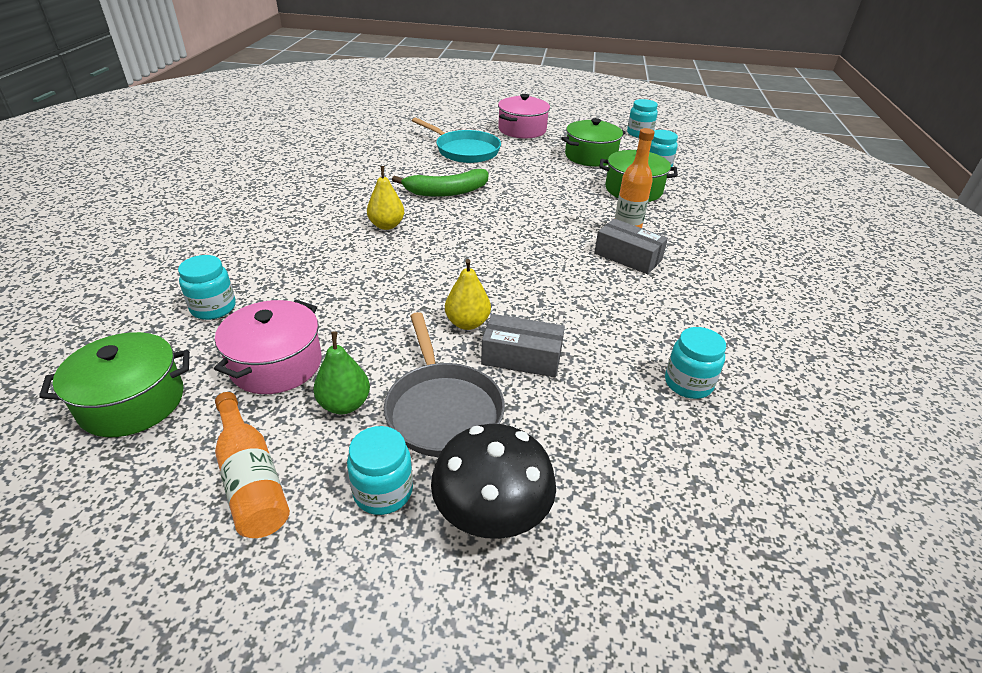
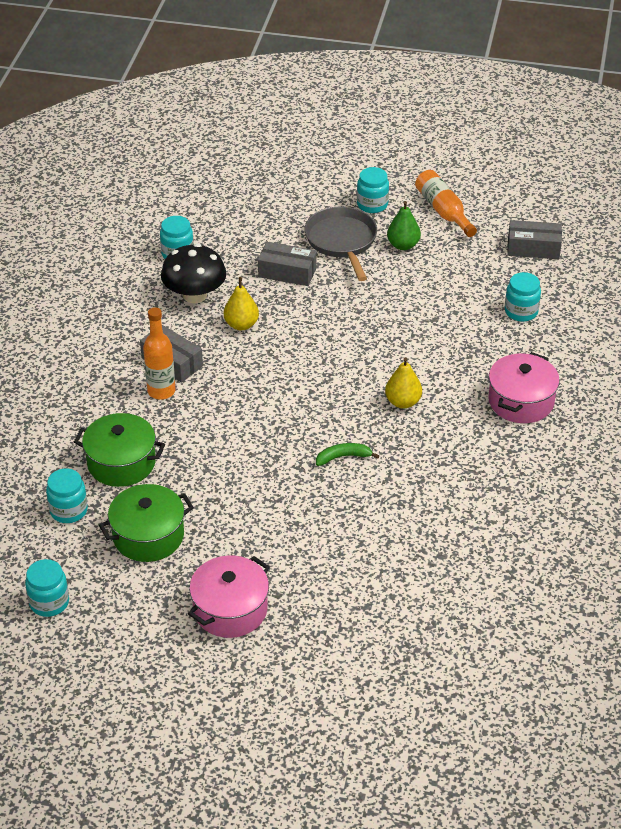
camera: 175 degrees left, 5 degrees up
(132, 402) = (533, 248): green pot -> grey box
(276, 364) = (455, 269): pink pot -> pink pot (521, 401)
(447, 192) = (343, 457): green banana -> green banana, size x0.57
(464, 150) = (321, 547): turquoise pan -> none
(467, 323) = (324, 298): yellow pear -> yellow pear (241, 325)
(491, 513) = (315, 195): black mushroom -> black mushroom (195, 295)

